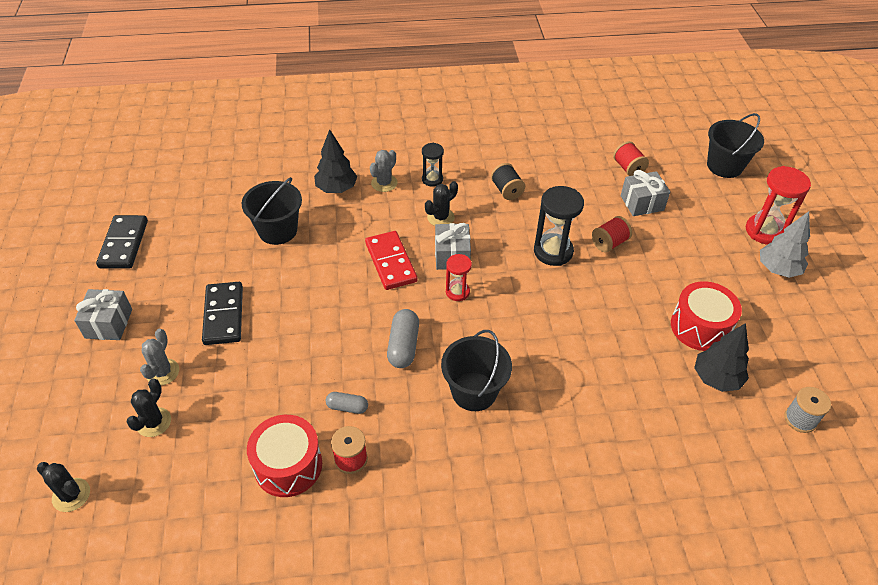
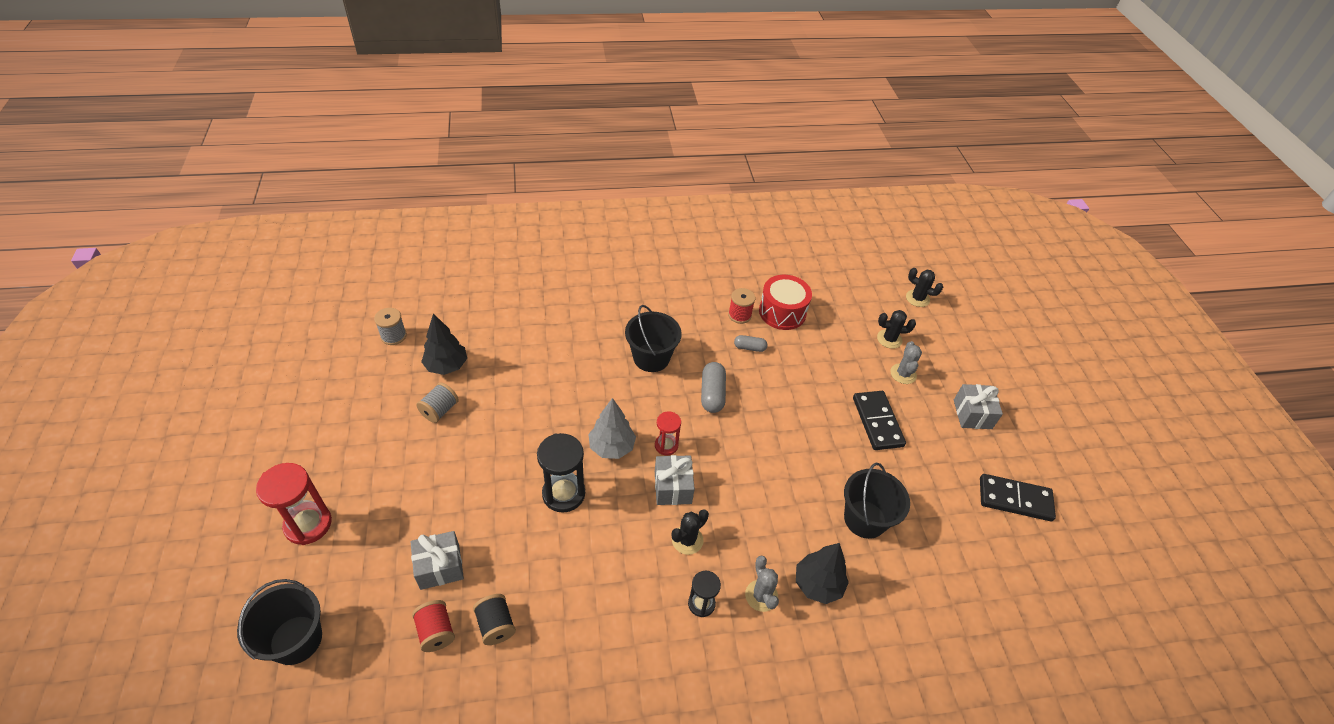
camera: 175 degrees right, 0 degrees up
(124, 244) = (1015, 499): black domino -> black domino turned 75 degrees counterclockwise
(154, 422) = (889, 339): black cactus -> black cactus turned 75 degrees clockwise
(384, 183) = (761, 596): grey cactus -> grey cactus turned 45 degrees counterclockwise
(391, 262) = (735, 479): red domino -> none
(506, 190) = (607, 585): black spool -> black spool (496, 625)
(609, 243) = (498, 505): red spool -> none
(700, 327) = (440, 410): red drum -> grey spool
(777, 269) = (325, 473): grey tree -> grey tree (612, 447)

